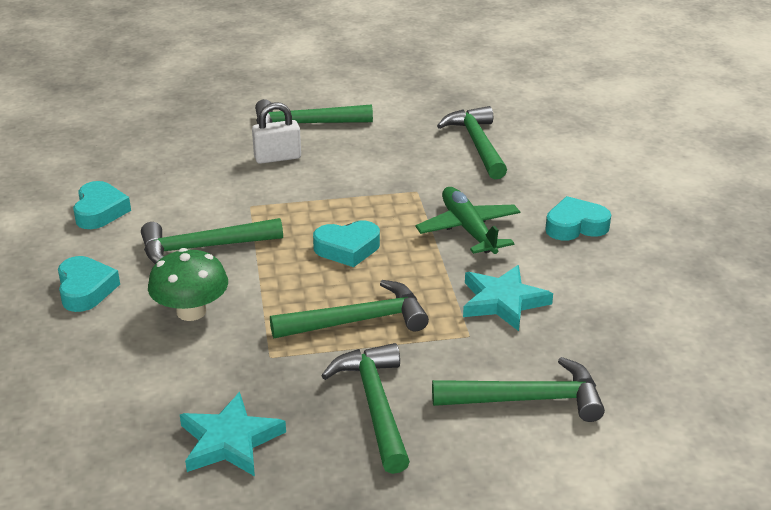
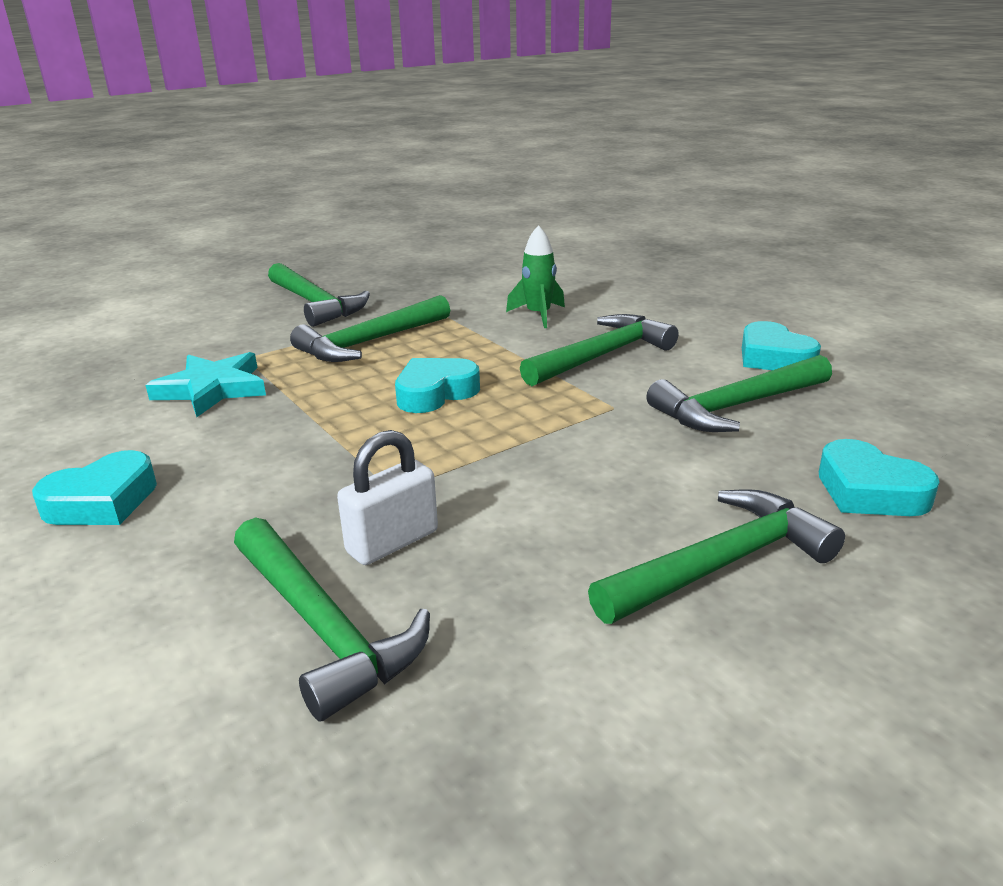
camera: 155 degrees right, 5 degrees down
(85, 289) = (657, 307): turquoise heart -> turquoise heart (869, 491)
(191, 311) = (538, 315): green mushroom -> green rocket
(230, 441) = (415, 272): turquoise star -> none
(277, 158) = (673, 480): white padlock -> white padlock (392, 542)
(469, 230) = (281, 453): green plane -> none
(528, 399) = (176, 332): green hammer -> green hammer (736, 407)

